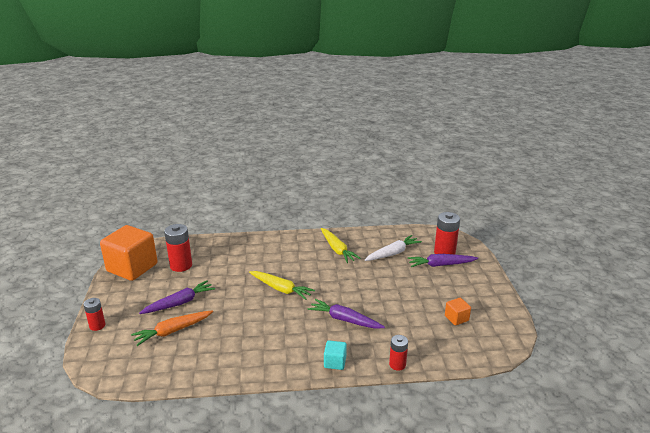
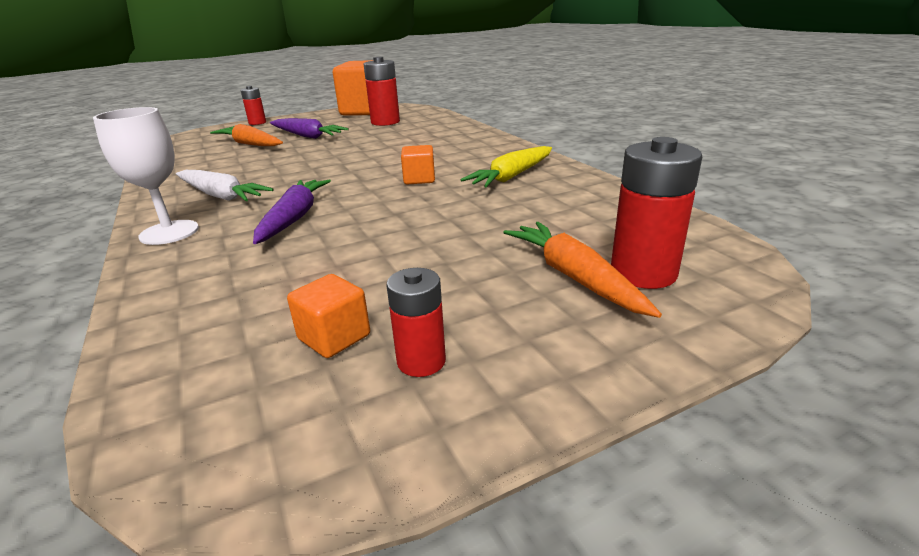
camera: 70 degrees right, 0 degrees up
(281, 289) = (363, 167): yellow carrot -> none
(318, 275) = (419, 179): none -> orange cube
(335, 362) = (169, 232): turquoise cube -> white goblet
(393, 253) = (557, 218): white carrot -> white carrot (221, 196)
(397, 364) = (148, 287): red battery -> red battery (421, 361)
(440, 265) = (574, 277): purple carrot -> orange carrot

